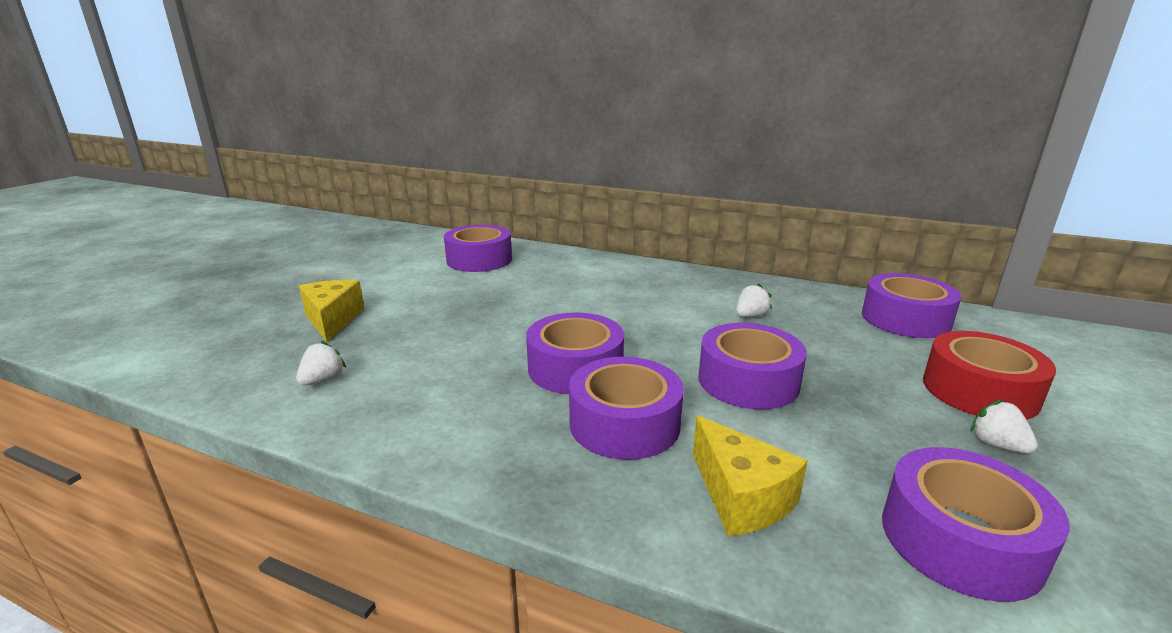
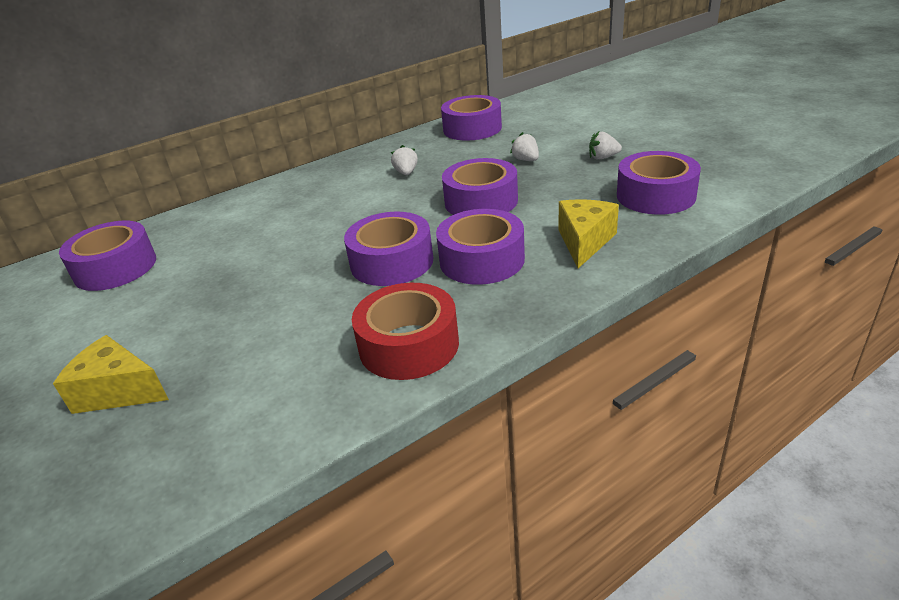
camera: 55 degrees left, 10 degrees up
(323, 380) = (252, 408): white strawberry -> white strawberry (526, 160)
(741, 497) = (584, 242): yellow cheese -> yellow cheese turned 75 degrees counterclockwise
(979, 391) = (559, 141): red tape -> red tape (409, 345)

